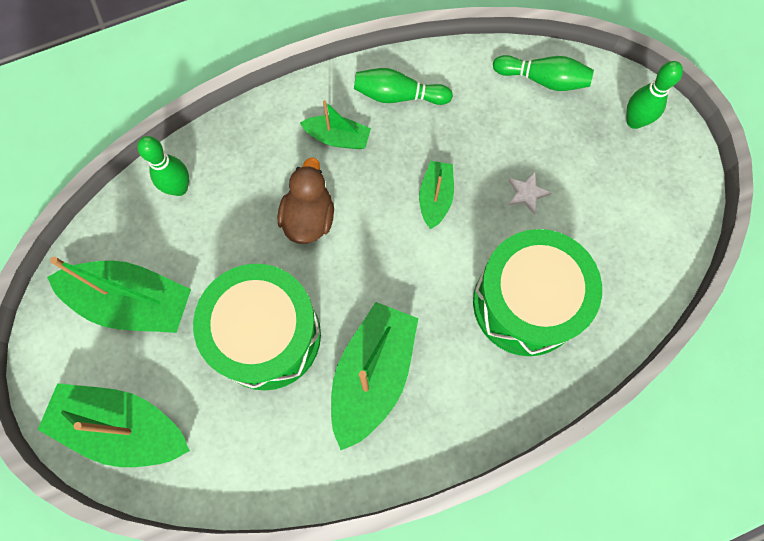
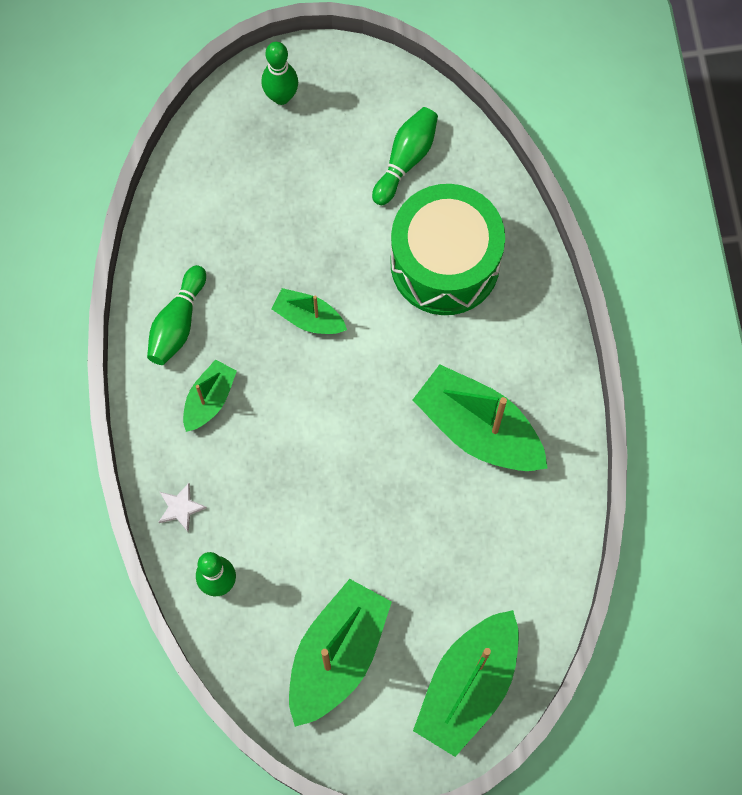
camera: 75 degrees left, 0 degrees up
(267, 335) = (411, 523): green drum -> none
(309, 218) = (294, 451): brown duck -> none
(526, 193) = (330, 226): white star -> white star (180, 508)
(543, 79) = (205, 169): green bowling pin -> green bowling pin (406, 159)

